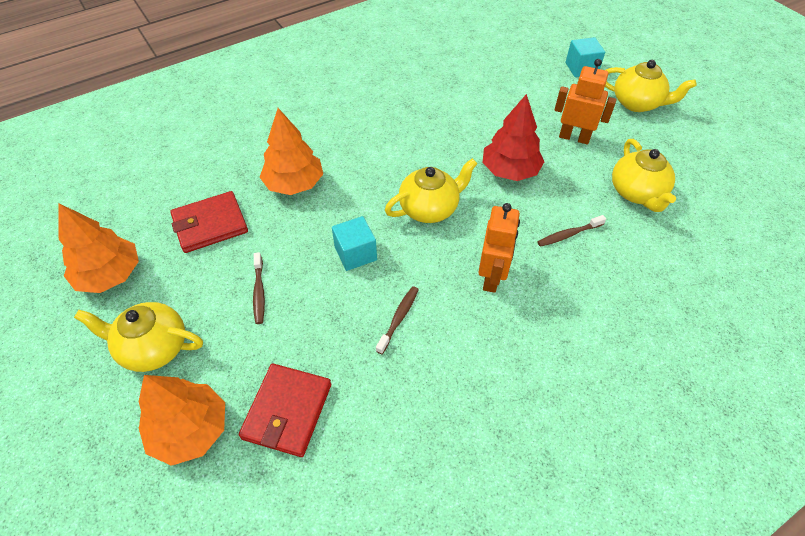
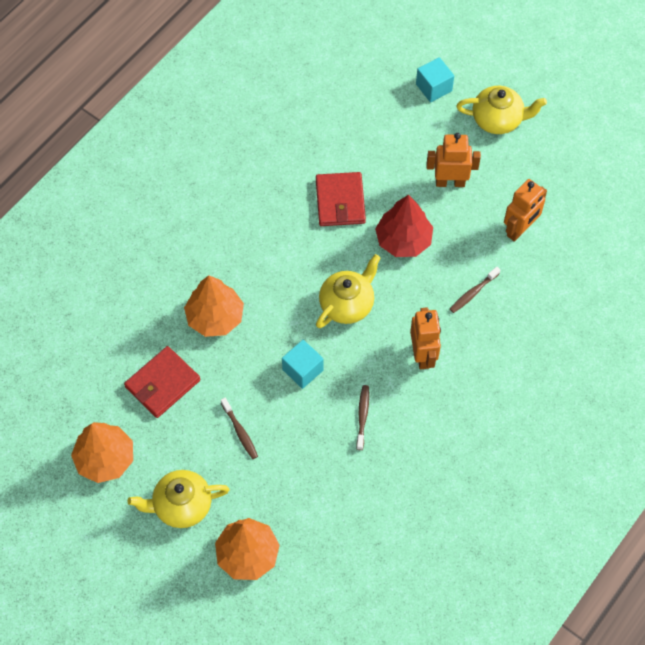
camera: 20 degrees left, 10 degrees up
(287, 411) = (311, 516): red wallet -> red wallet (340, 201)
(637, 193) = (520, 229): yellow teapot -> orange robot

